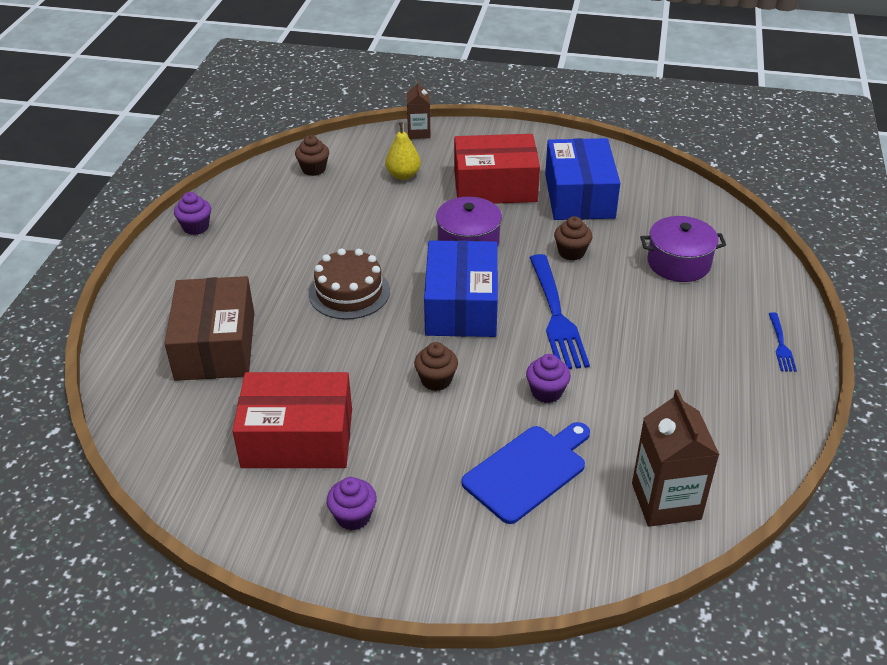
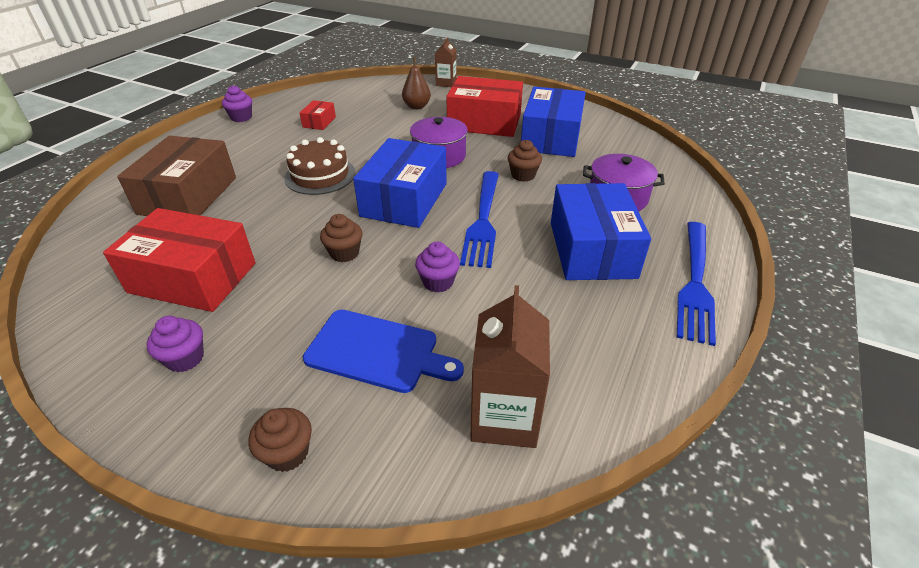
camera: 15 degrees right, 0 degrees up
(299, 218) = (319, 122): none -> red box
(313, 169) = (353, 95): brown cupcake -> brown cupcake (287, 453)
(403, 175) = (416, 106): yellow pear -> brown pear
(528, 471) = (377, 351): blue cutting board -> blue cutting board turned 45 degrees clockwise
(676, 328) = (592, 249): none -> blue box
(781, 345) = (695, 283): blue fork -> blue fork, size x2.09

